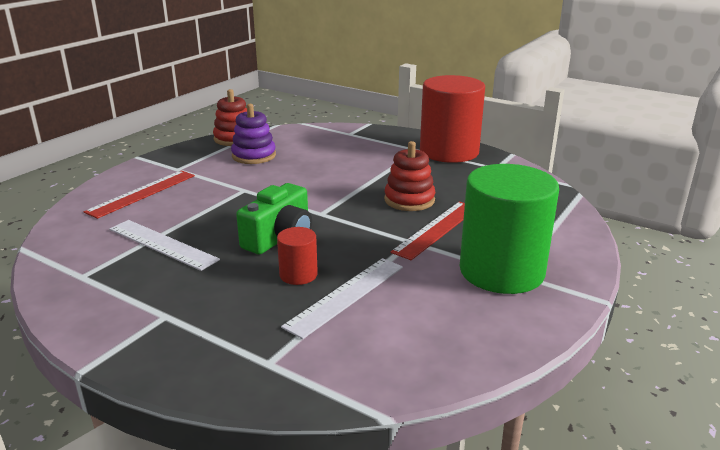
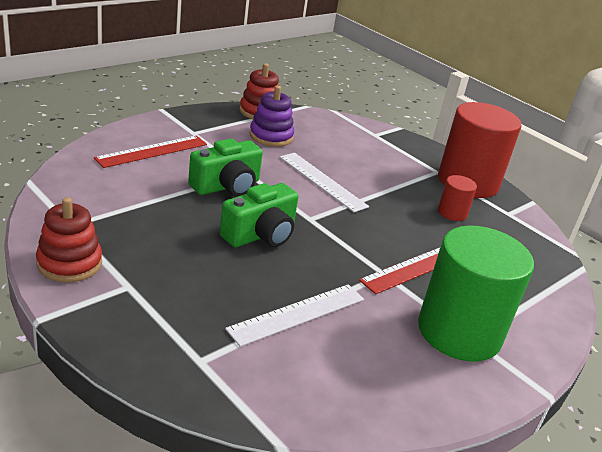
camera: 10 degrees right, 5 degrees up
(162, 244) = (151, 211): white ruler -> white ruler (322, 181)
(229, 205) = (227, 186): none -> green camera
(298, 275) = (262, 279): red cylinder -> red cylinder (452, 213)
(409, 200) = (402, 227): red stacking toy -> red stacking toy (69, 263)

